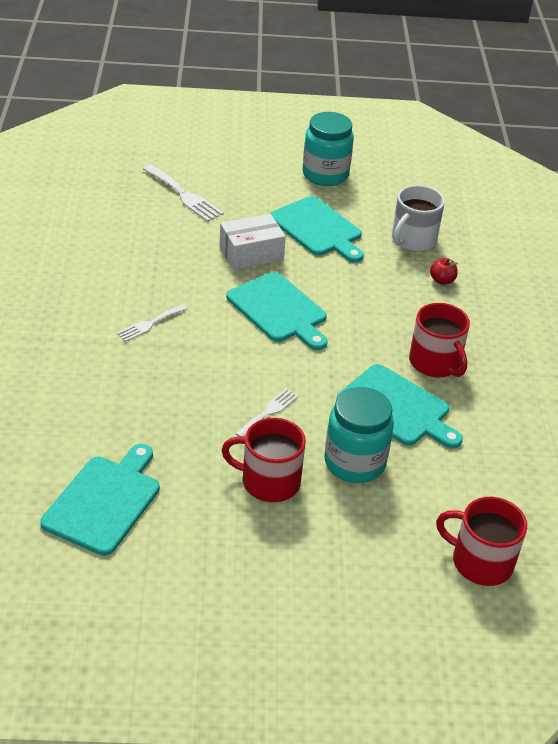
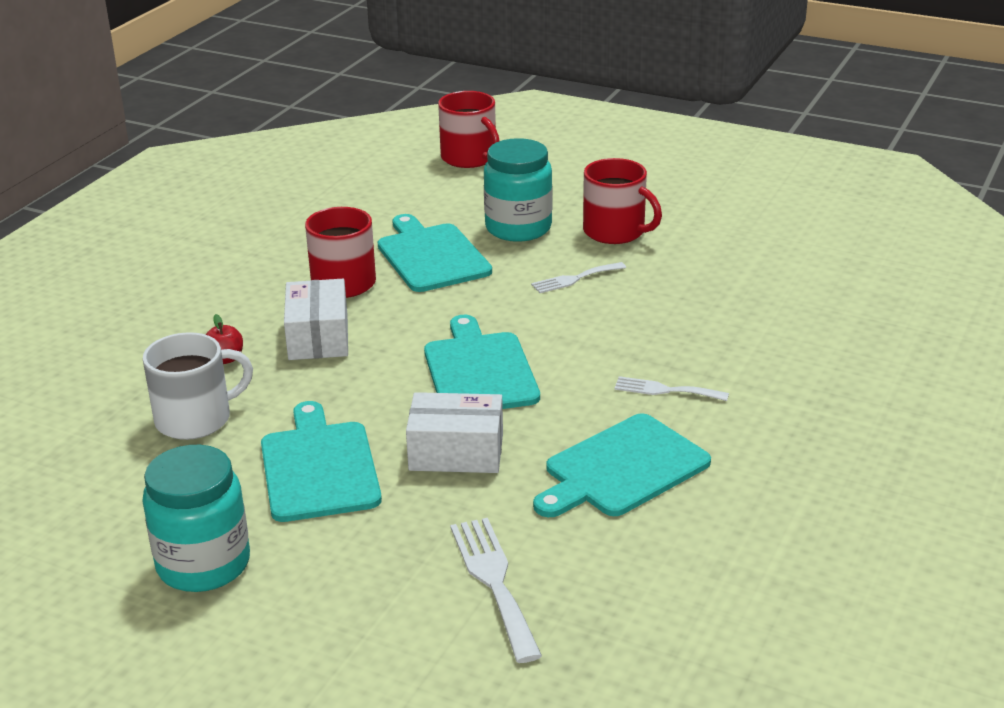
camera: 150 degrees left, 10 degrees down
(104, 501) = (790, 248): turquoise cutting board -> turquoise cutting board (622, 468)
(150, 324) = (665, 390): white fork -> white fork turned 150 degrees counterclockwise
(403, 310) = (318, 337): none -> white box

